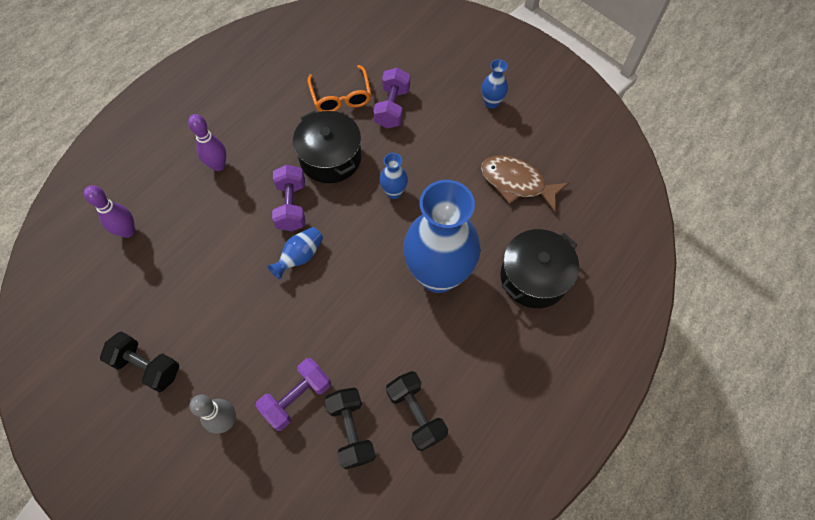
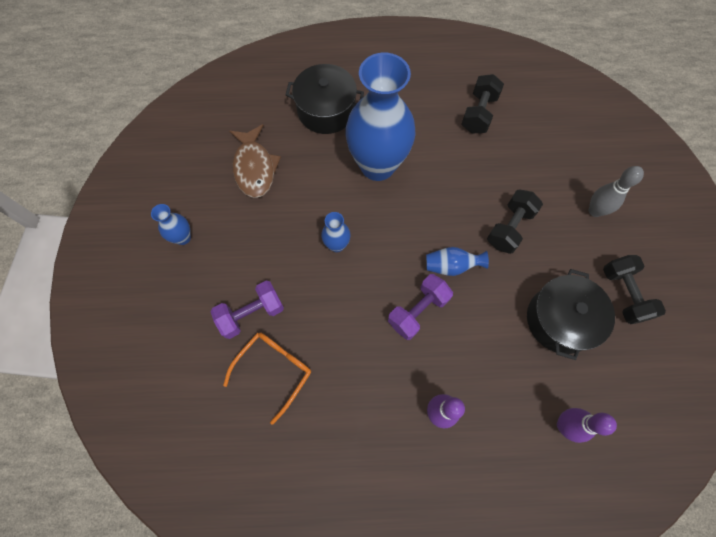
camera: 130 degrees left, 5 degrees up
(297, 398) = (539, 183): purple dumbbell -> none
(330, 158) = (347, 321): black pot -> black pot (560, 320)
(351, 431) = (523, 139): black dumbbell -> black dumbbell (509, 228)

